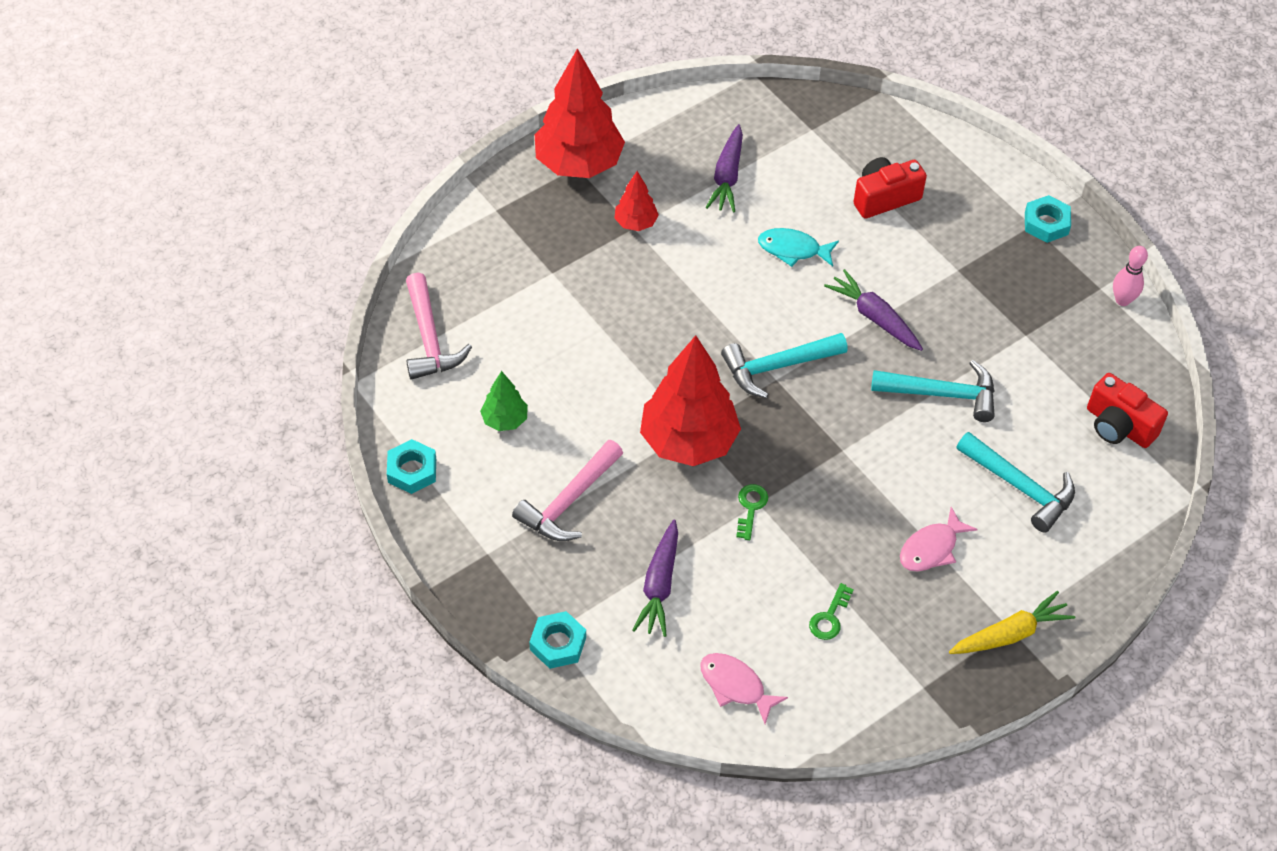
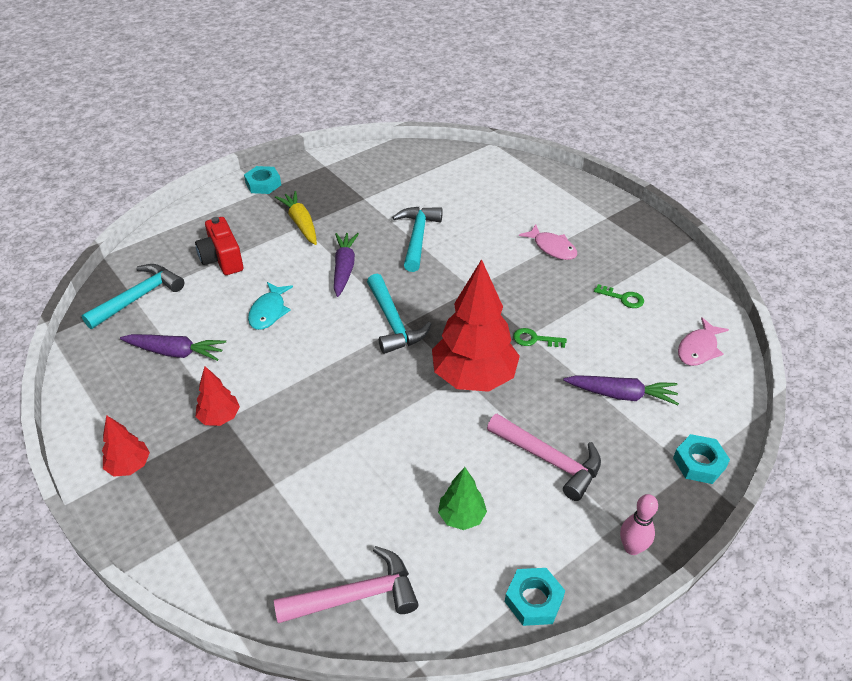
camera: 90 degrees left, 10 degrees down
(579, 164) = (129, 466): red tree -> red tree, size x0.48
(874, 317) = (344, 268): purple carrot -> purple carrot turned 135 degrees clockwise
(1010, 634) = (611, 217): yellow carrot -> yellow carrot (300, 223)
(1020, 487) = (494, 207): turquoise hammer -> turquoise hammer (139, 297)
(1118, 426) = (440, 166): red camera -> none
(1122, 300) = (336, 158): pink bowling pin -> pink bowling pin (632, 548)

